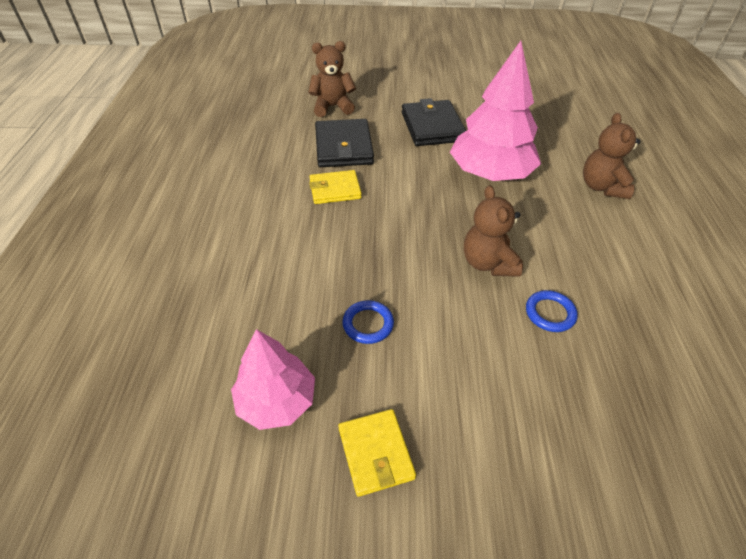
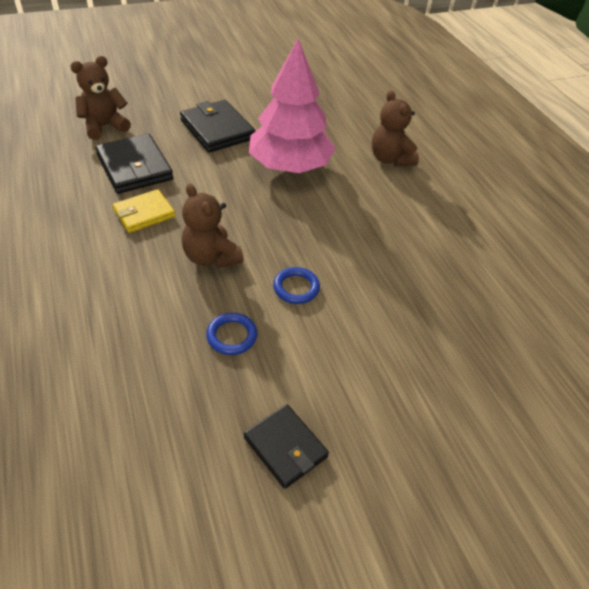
camera: 25 degrees left, 0 degrees up
(277, 401) = (174, 432): pink tree -> none
(376, 453) = (285, 447): yellow wallet -> black wallet
(488, 263) = (319, 251): brown teddy bear -> brown teddy bear (211, 257)
(550, 313) = (386, 282): blue ring -> blue ring (296, 288)

